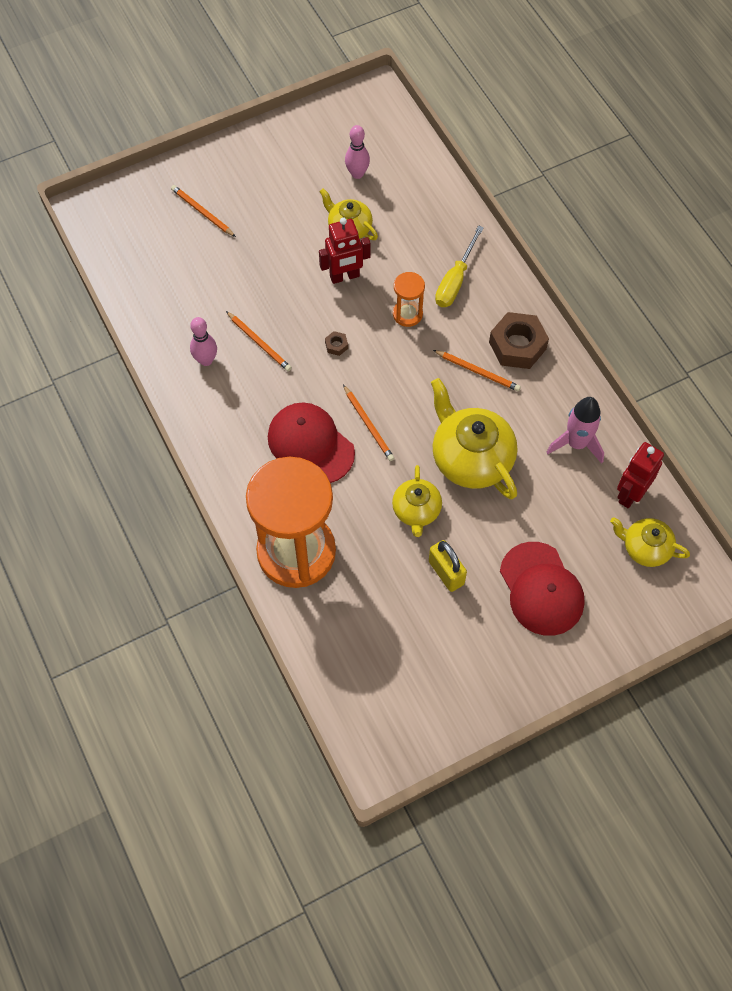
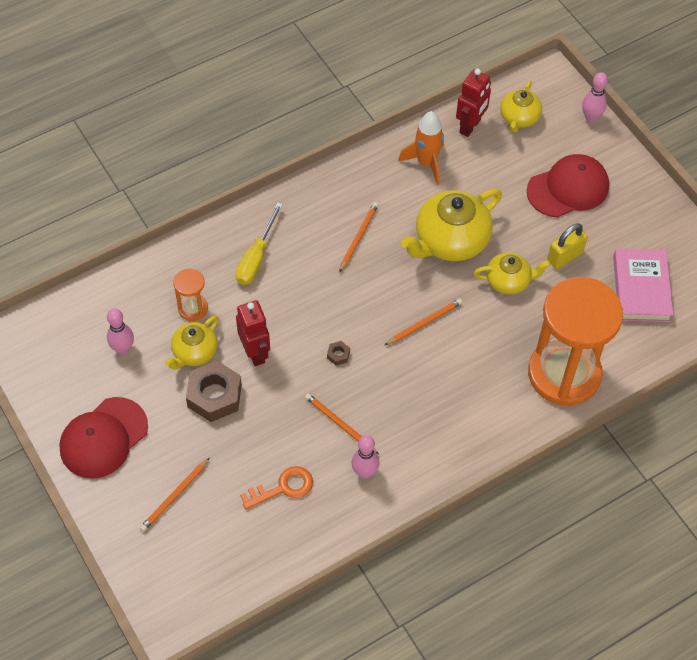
camera: 95 degrees left, 5 degrees down
(199, 294) = (283, 487): none -> orange key
(259, 343) = (340, 424): orange pencil -> orange pencil turned 90 degrees counterclockwise
(310, 444) = (451, 370): red cap -> red cap (103, 438)
(399, 649) = (641, 288): none -> pink book
(407, 314) = (298, 296): orange hourglass -> orange hourglass (193, 308)
(455, 280) = (256, 257): yellow screwdriver -> yellow screwdriver turned 90 degrees clockwise
(517, 345) = (327, 207): brown nut -> brown nut (214, 396)
(576, 444) = (426, 163): pink rocket -> orange rocket
(630, 494) = (470, 126): red robot -> red robot turned 90 degrees counterclockwise
(649, 630) = (591, 117): none -> pink bowling pin

